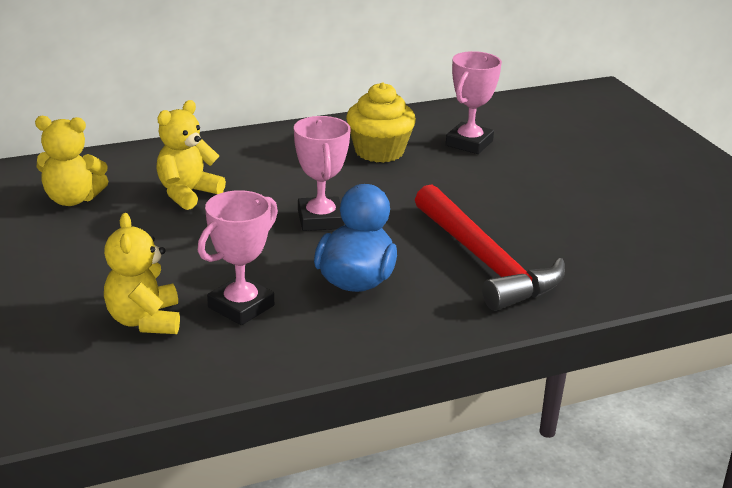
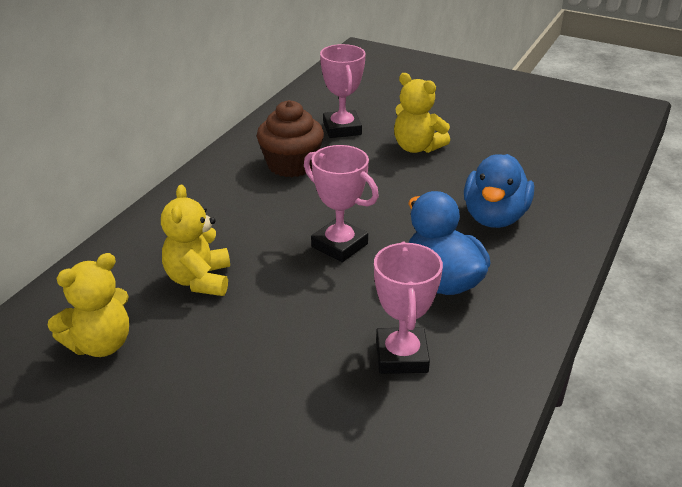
camera: 40 degrees left, 5 degrees up
(145, 320) = (351, 420): yellow teddy bear -> yellow teddy bear (417, 147)
(379, 151) = (291, 165): yellow cupcake -> brown cupcake
(485, 262) = (494, 217): red hammer -> blue duck

